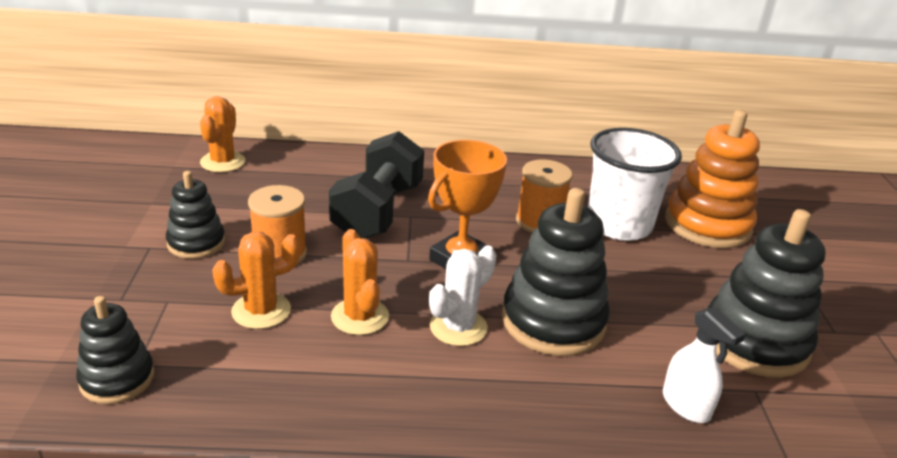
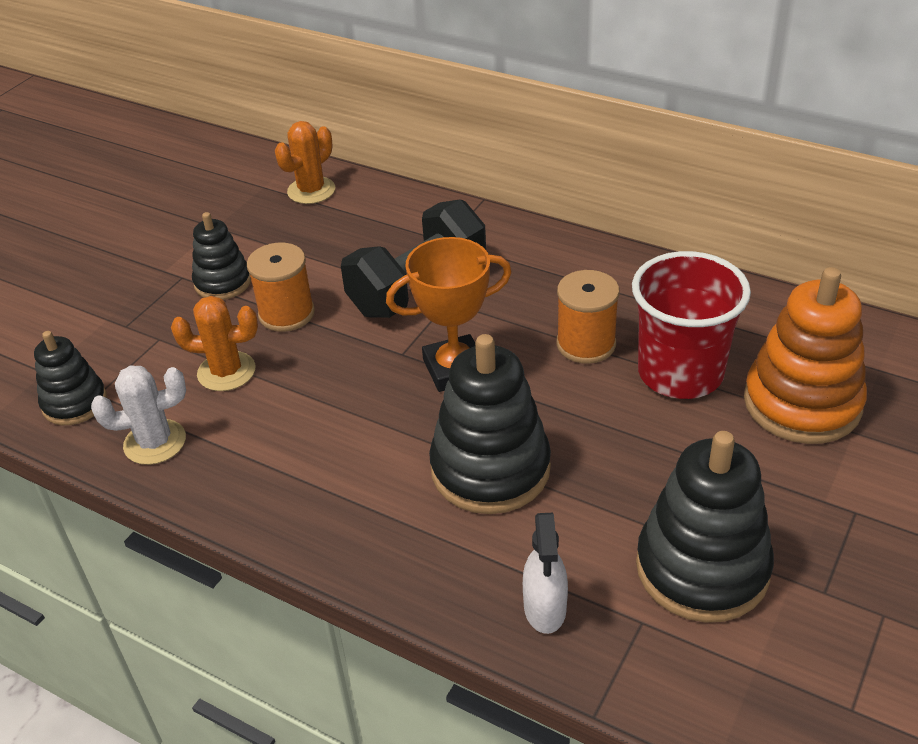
camera: 35 degrees right, 10 degrees up
(360, 317) = (306, 404): orange cactus -> none
(458, 327) = (388, 445): white cactus -> white cactus (155, 442)
(618, 225) = (680, 373): white cup -> red cup

